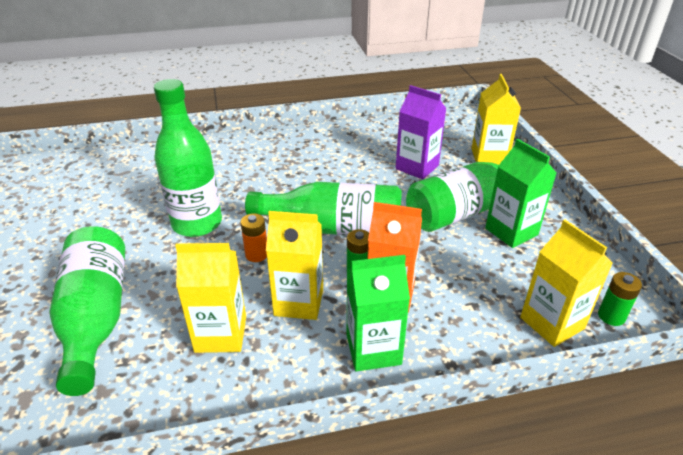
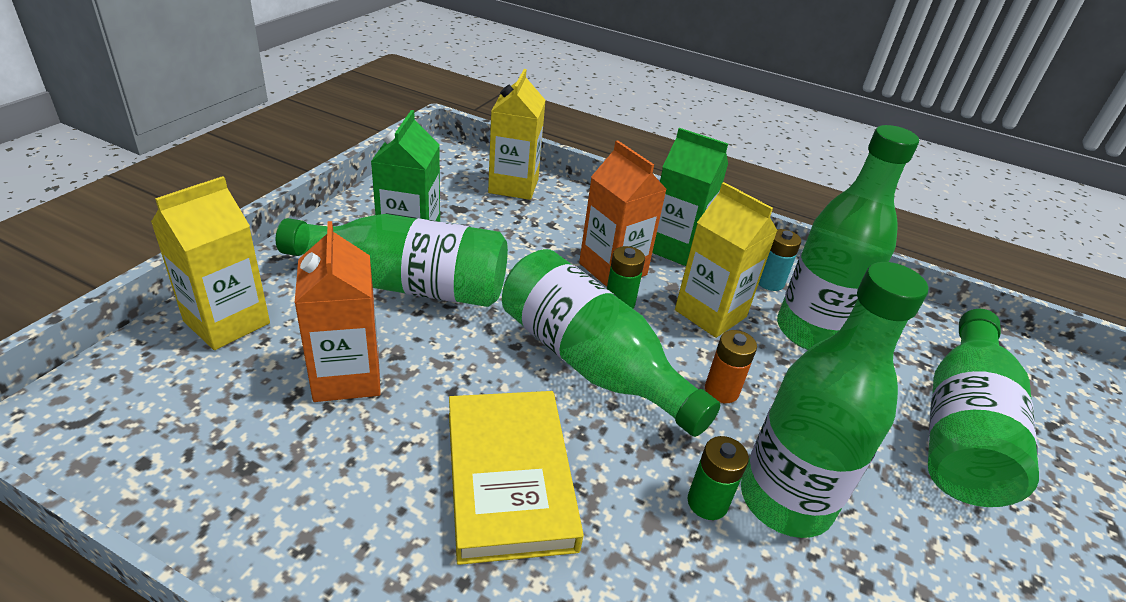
camera: 145 degrees left, 0 degrees up
(221, 334) = (811, 332): yellow carton -> green bottle
(276, 366) = (769, 282): none -> turquoise battery
(315, 174) = (509, 478): none -> yellow book
(417, 167) = (347, 376): purple carton -> orange carton
(611, 316) = (465, 166): green battery -> green battery (707, 502)

